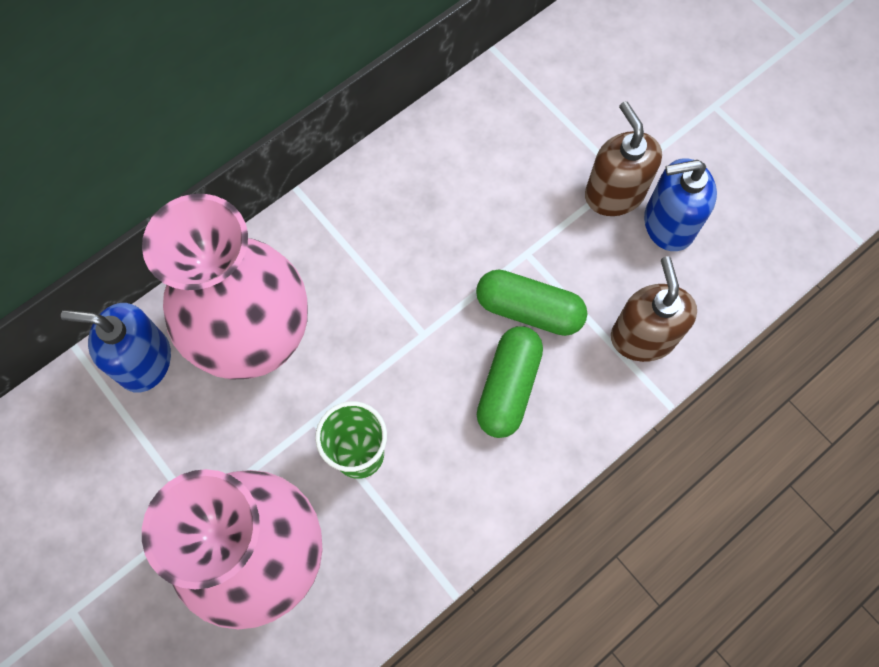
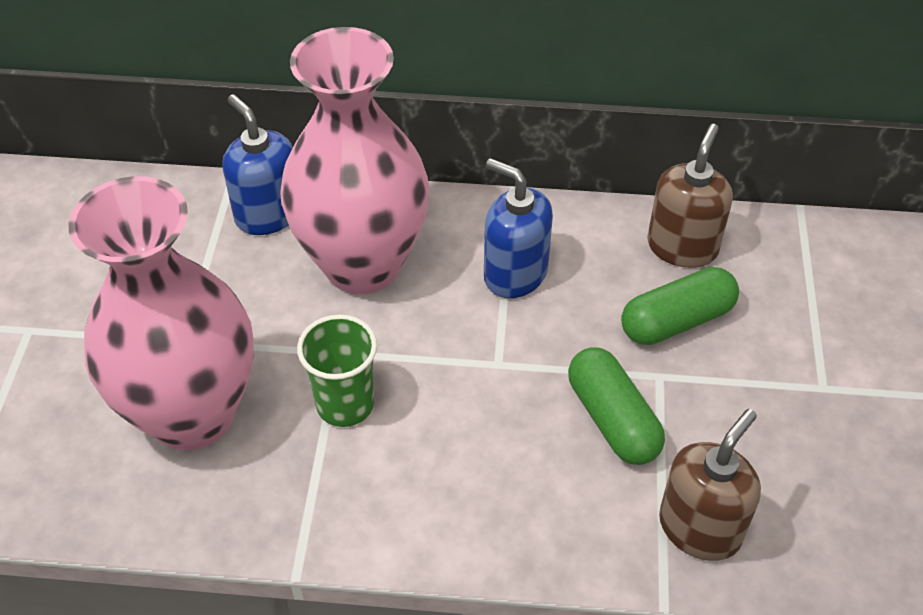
camera: 45 degrees right, 20 degrees down
(508, 387) = (525, 462): green capsule -> green capsule (676, 321)
(614, 193) = (799, 393): brown soap dispenser -> brown soap dispenser (682, 247)
(668, 224) = (830, 458): blue soap dispenser -> blue soap dispenser (515, 274)

